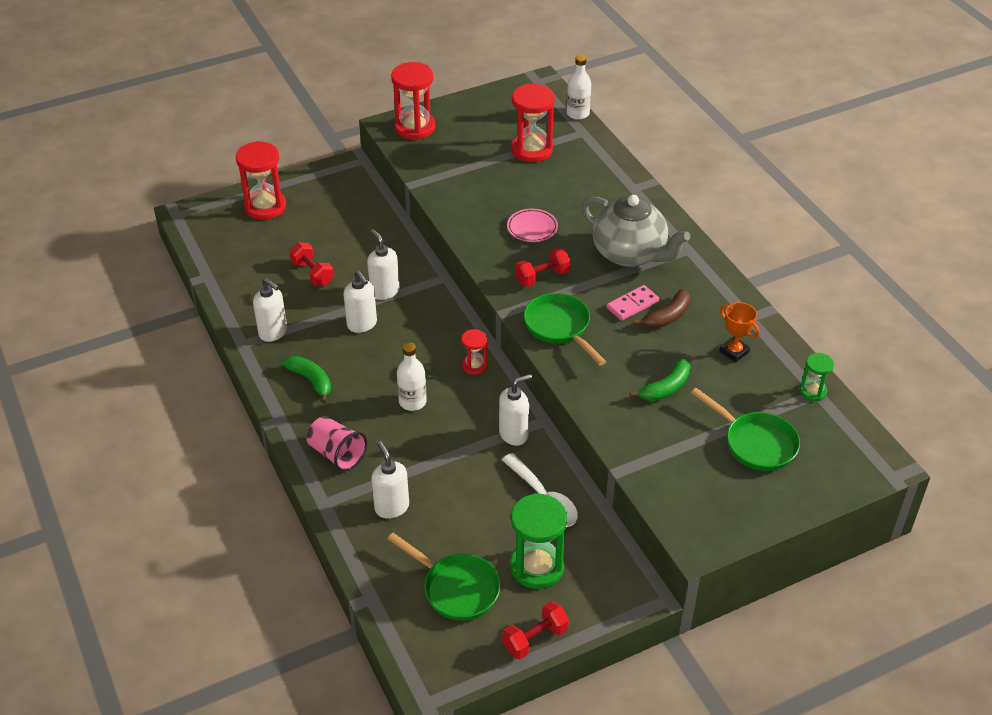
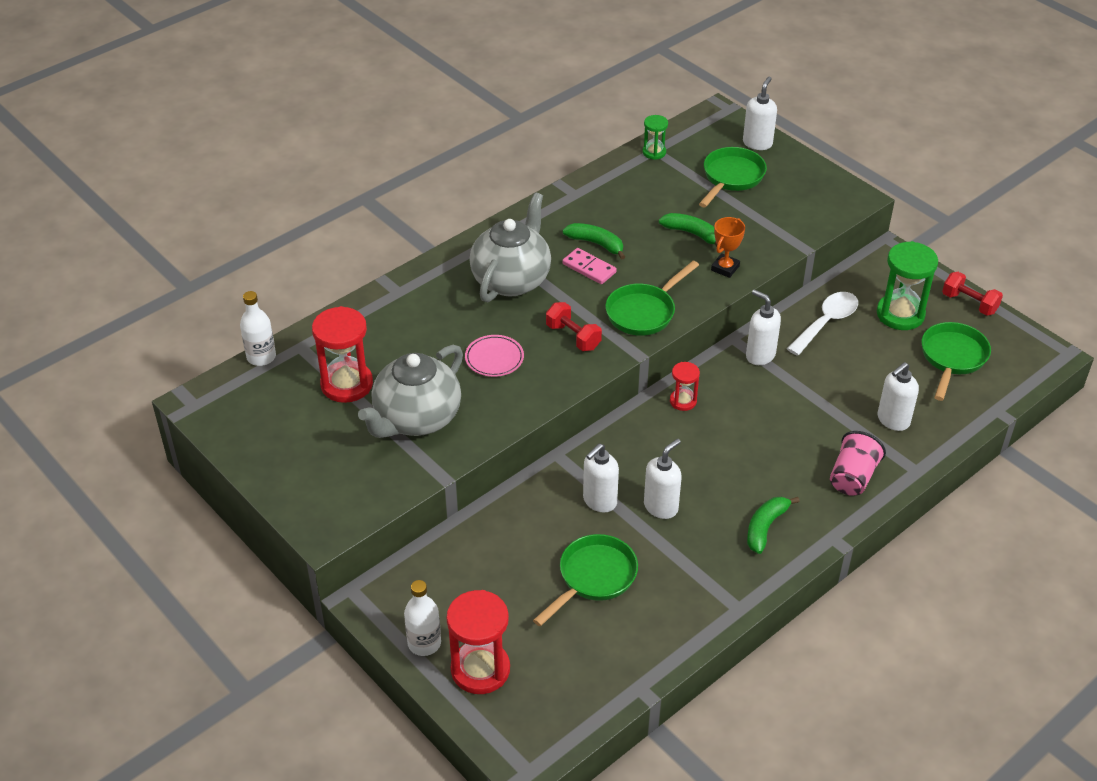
camera: 105 degrees left, 0 degrees up
(273, 332) = (708, 584): white soap dispenser -> white soap dispenser (757, 143)
(312, 273) = (593, 578): red dumbbell -> green pan
(412, 402) = (755, 437): white bottle -> white bottle (424, 643)
(415, 128) = (324, 504): red hourglass -> none
(480, 178) = (416, 419): none -> grey teapot
(667, 316) = (596, 244): brown banana -> green banana
(734, 352) = (625, 199): orange trophy -> orange trophy (725, 268)

